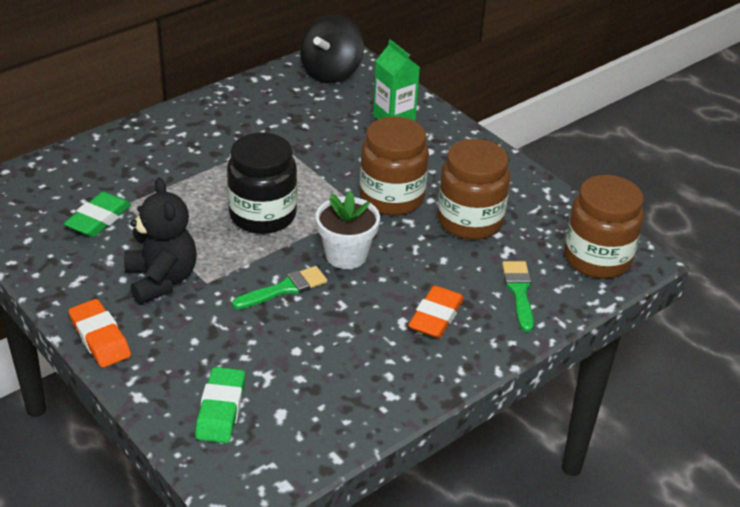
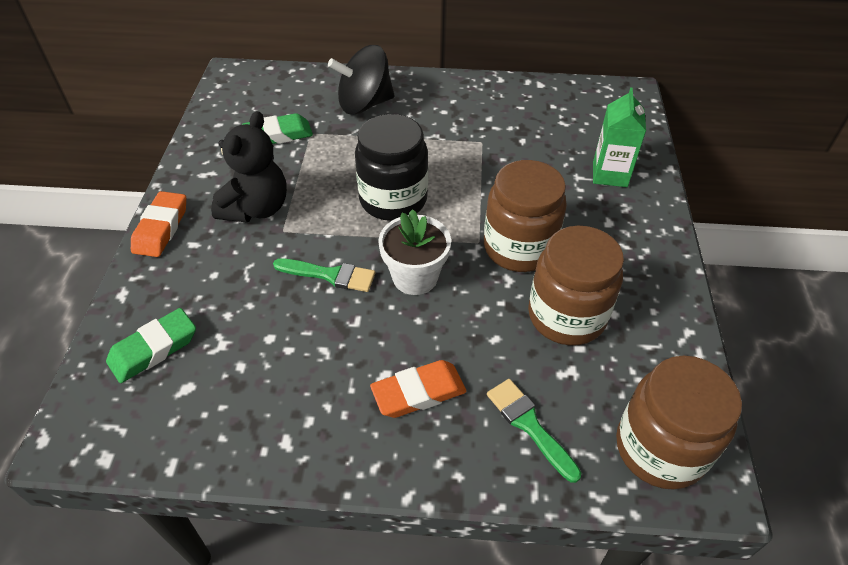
camera: 45 degrees right, 10 degrees up
(331, 72) = (600, 106): black spinning top -> black spinning top (364, 104)
(519, 292) = (529, 425): green brush -> green brush turned 75 degrees counterclockwise

